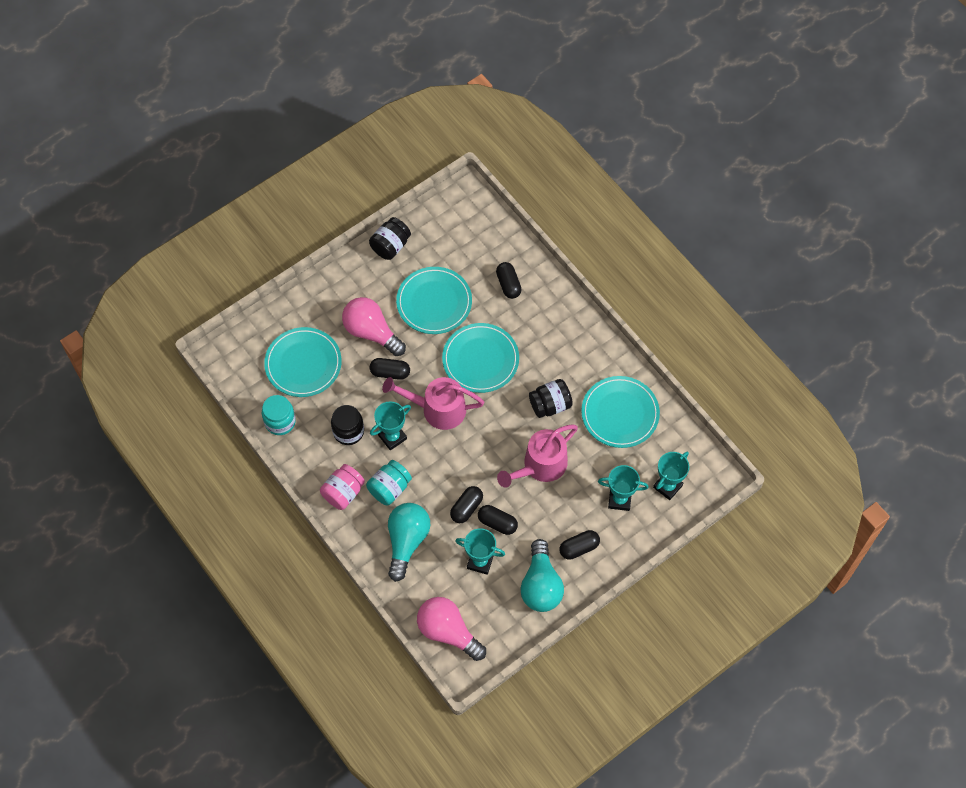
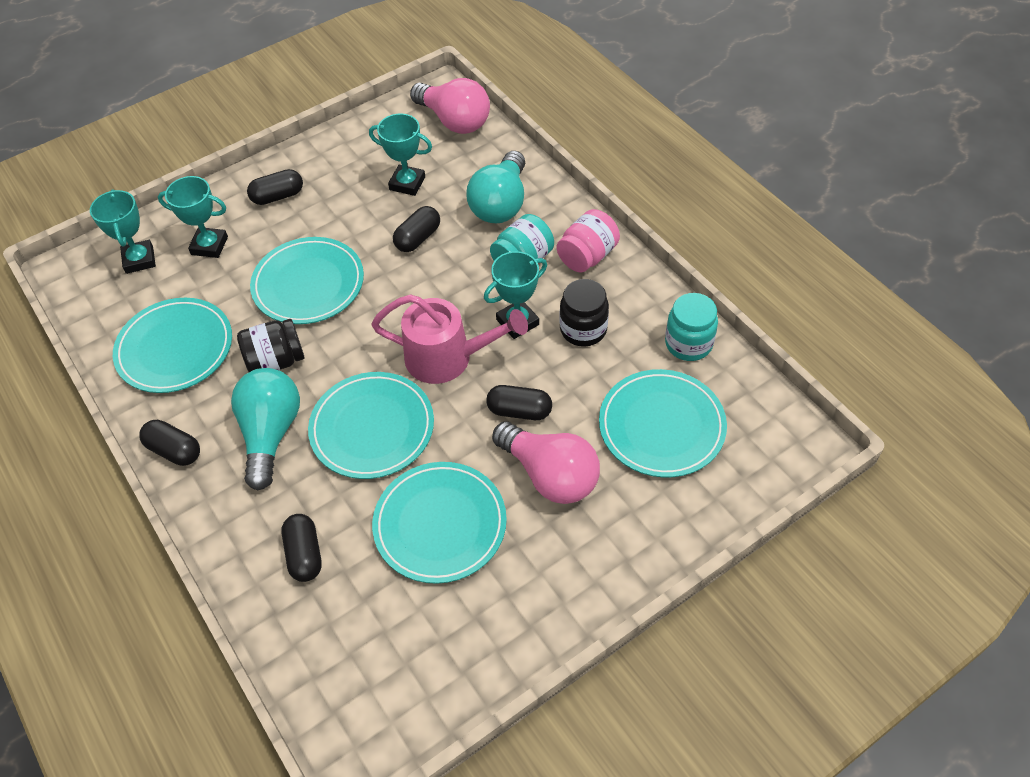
camera: 175 degrees left, 10 degrees down
(390, 246) = (515, 637): black jar -> none
(497, 523) = (379, 222): black capsule -> black capsule (174, 450)
(540, 466) = (308, 284): pink watering can -> turquoise plate
(541, 585) = (335, 161): turquoise light bulb -> turquoise light bulb (271, 434)
(667, 486) = (139, 260): turquoise trophy -> turquoise trophy turned 60 degrees counterclockwise

